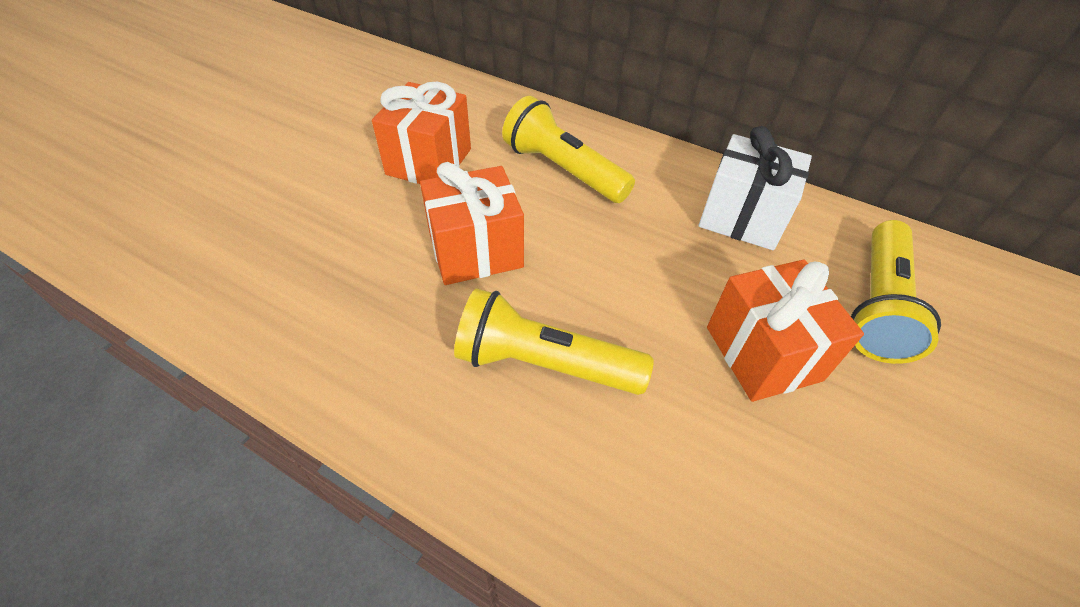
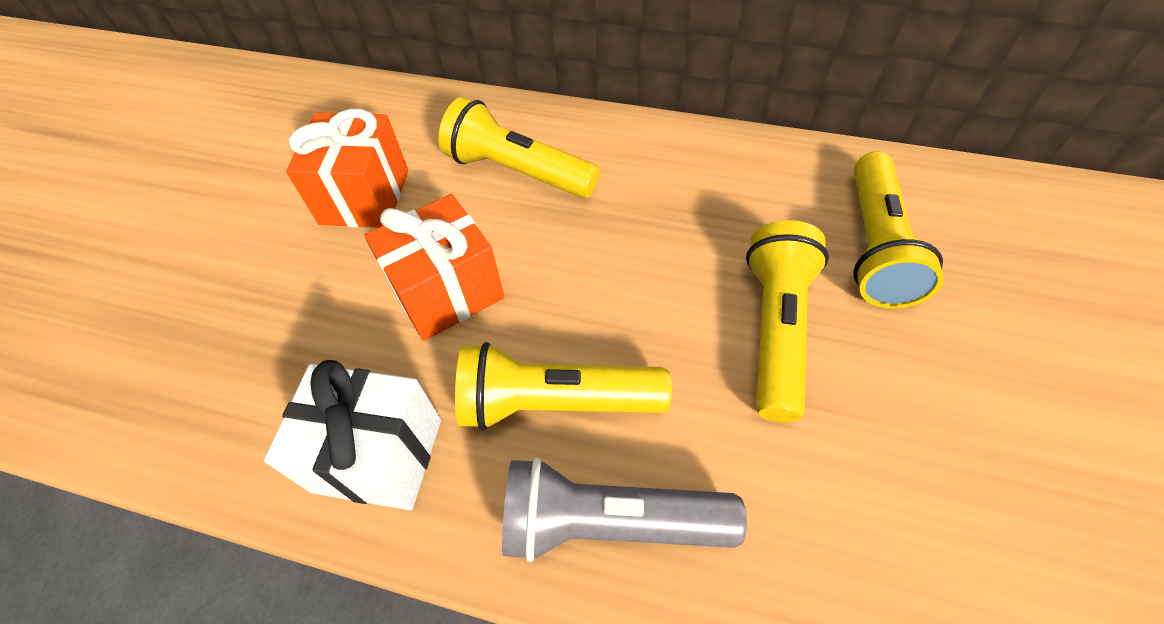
camera: 10 degrees left, 5 degrees up
(565, 477) = (610, 522): none -> grey flashlight
(742, 217) = (720, 181): white gift -> white gift (378, 455)
(763, 353) = (775, 330): orange gift -> yellow flashlight

